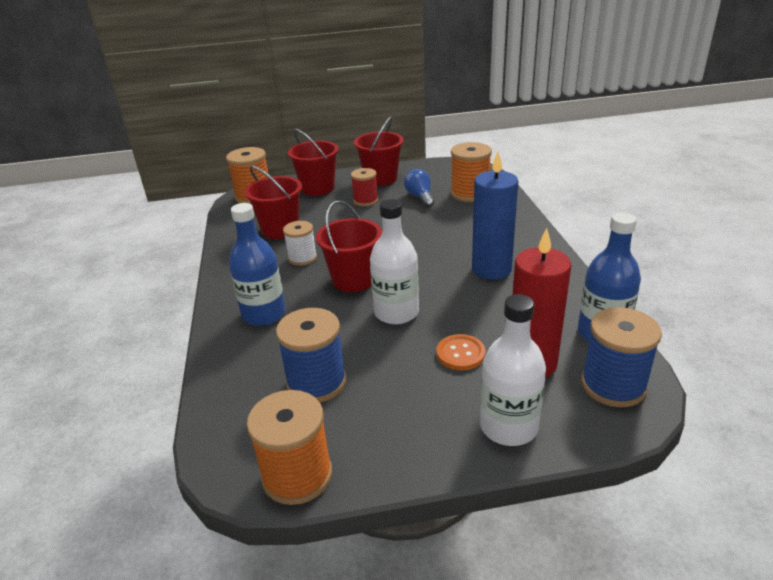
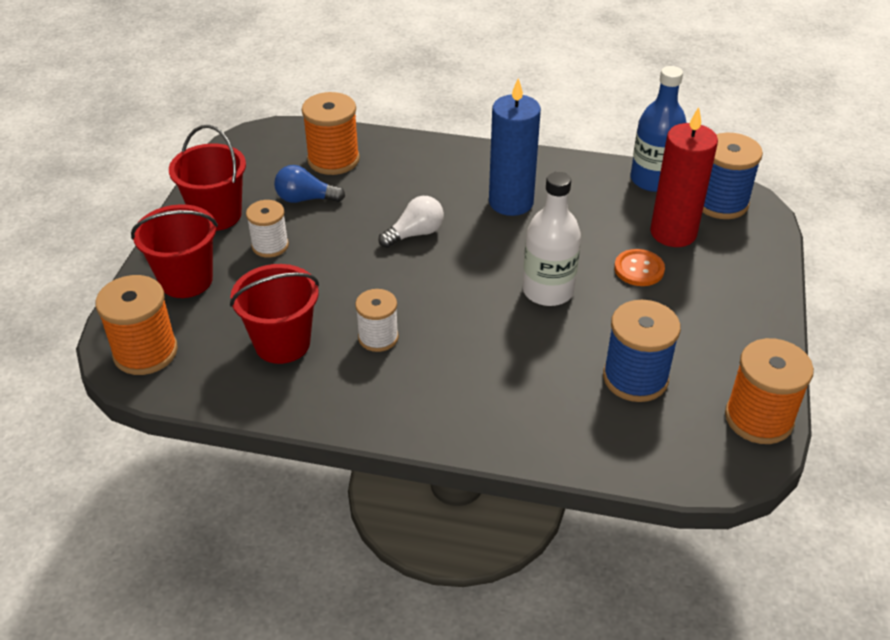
camera: 70 degrees left, 10 degrees up
(264, 314) = (486, 397): blue bottle -> none
(353, 280) = (462, 306): red bucket -> none
(365, 201) = (270, 246): red spool -> white spool
(418, 242) = (415, 234): none -> white light bulb
(508, 427) = (745, 274): white bottle -> none

